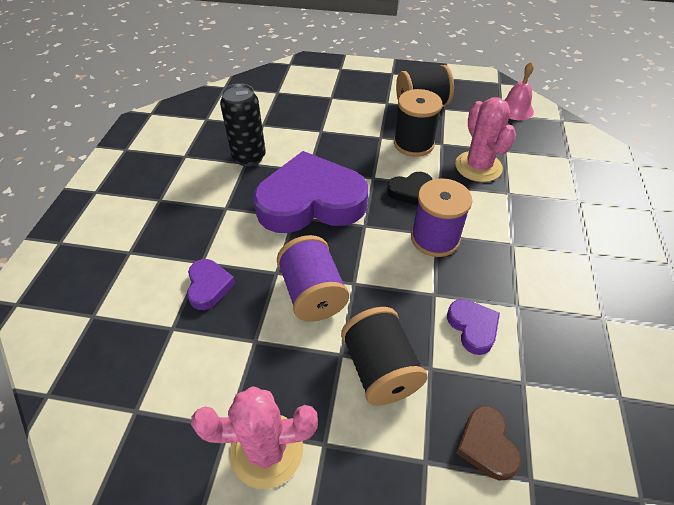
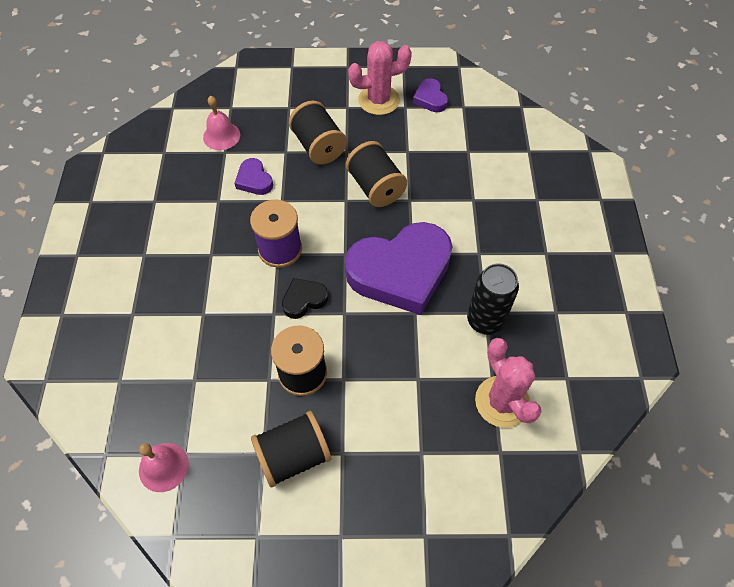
camera: 170 degrees right, 10 degrees up
(209, 286) = (457, 181): purple heart -> purple heart (430, 99)
(312, 293) = (376, 187): purple spool -> black spool
(478, 167) = (229, 346): pink cactus -> pink cactus (502, 401)
(486, 445) = (253, 118): brown heart -> none
(534, 415) = (221, 136): none -> pink bell

